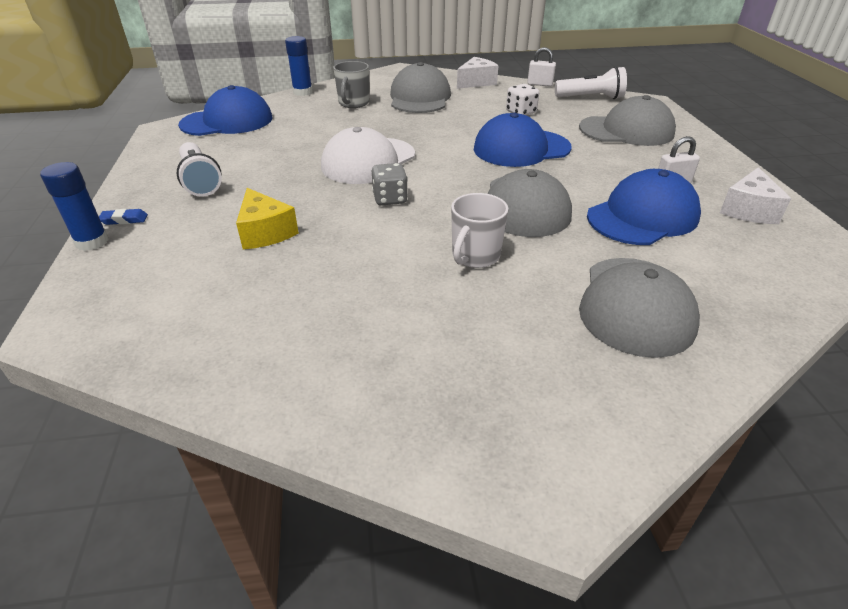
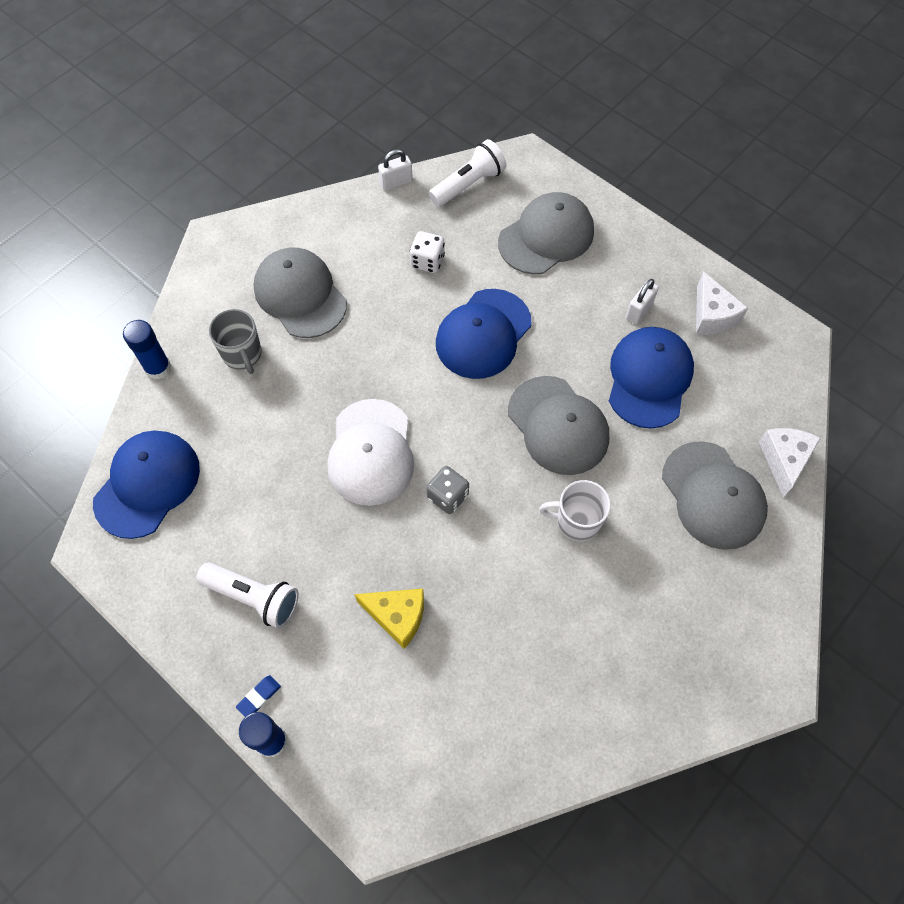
camera: 40 degrees left, 25 degrees up
(475, 256) = (576, 521): white mug -> white mug turned 105 degrees clockwise
(476, 82) = (327, 219): white cheese -> white cheese (784, 460)

